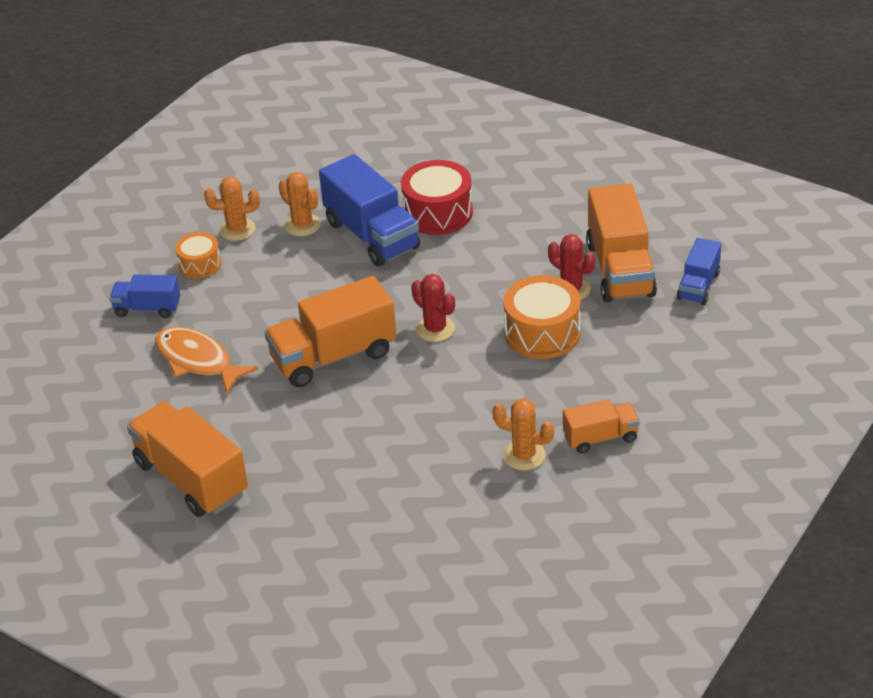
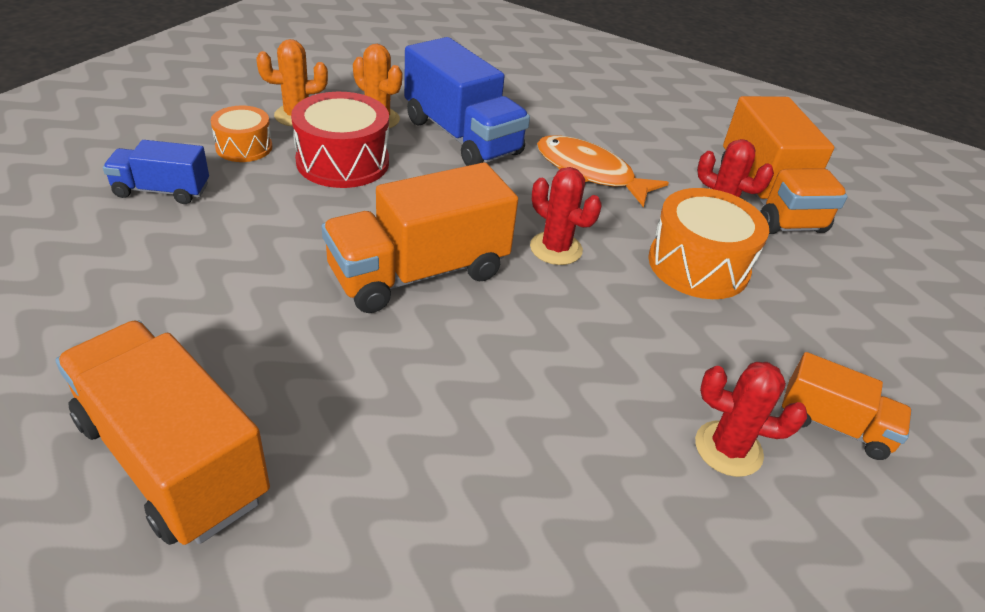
camera: 10 degrees left, 0 degrees up
(197, 361) = (219, 264): orange fish -> orange fish (589, 173)
(438, 213) = (537, 122): red drum -> red drum (343, 162)
(524, 455) = (728, 449): orange cactus -> red cactus
(600, 438) = (834, 425): orange truck -> orange truck turned 45 degrees clockwise
(698, 286) = (869, 225): blue truck -> none

